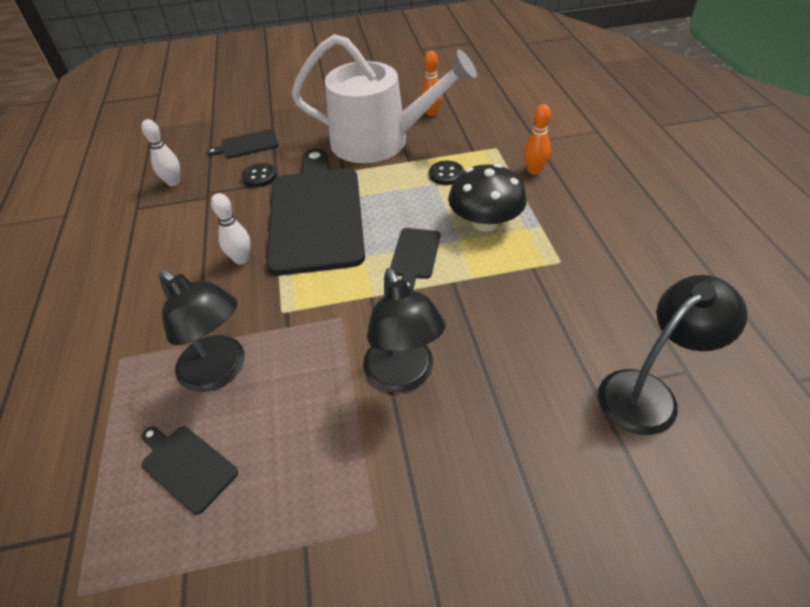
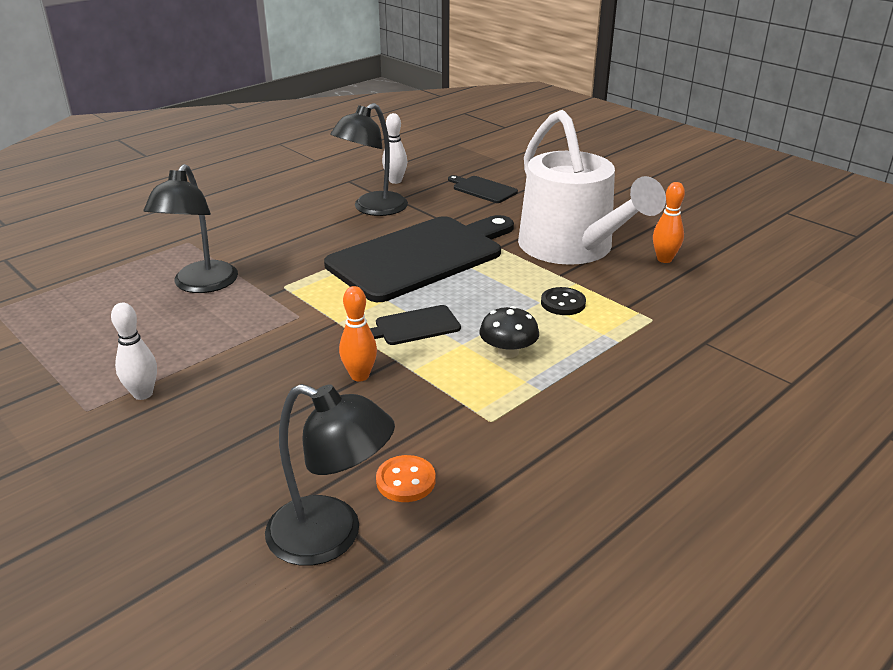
camera: 55 degrees right, 15 degrees down
(186, 466) = (106, 307): black cutting board -> none
(241, 259) = (330, 245): white bowling pin -> white bowling pin (143, 394)
(259, 176) = (444, 212): black button -> none
(403, 376) = (251, 371): black lamp -> black lamp (372, 209)
(485, 222) = (508, 351): black mushroom -> black mushroom, size x0.62
(534, 170) = (640, 357): orange bowling pin -> orange bowling pin (359, 376)
(604, 329) = (405, 481): none -> orange button

